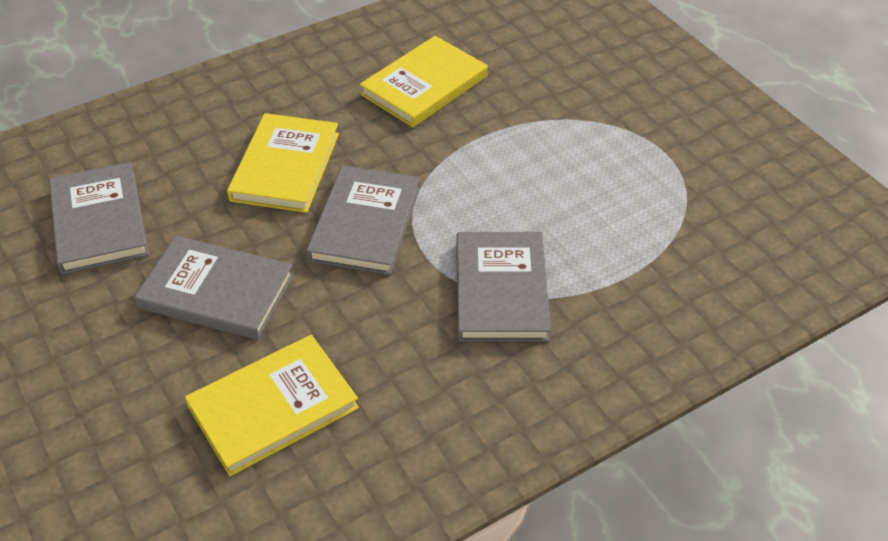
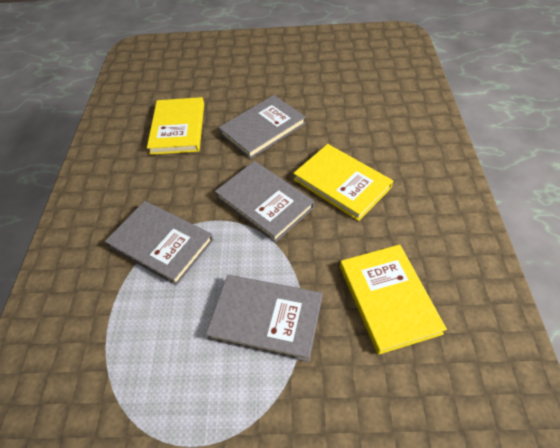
camera: 125 degrees right, 5 degrees up
(99, 221) = (345, 101): grey book -> grey book (266, 318)

